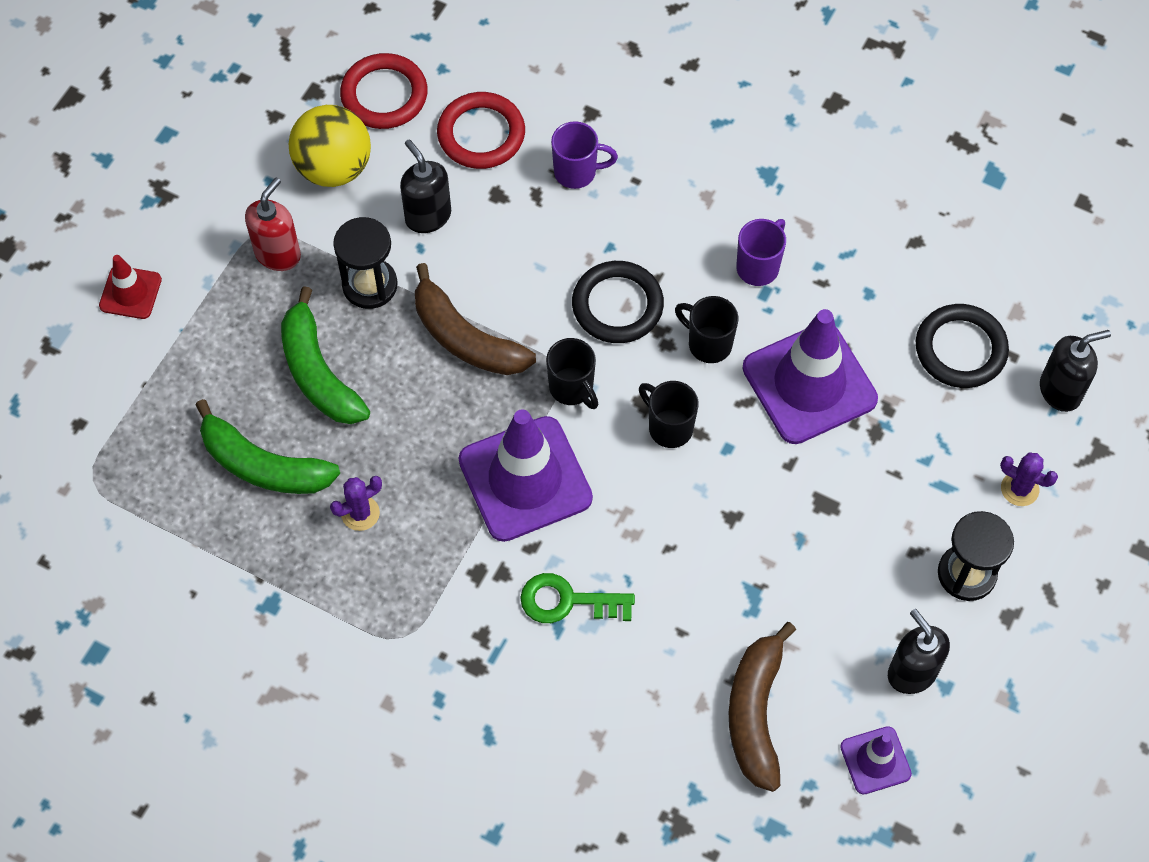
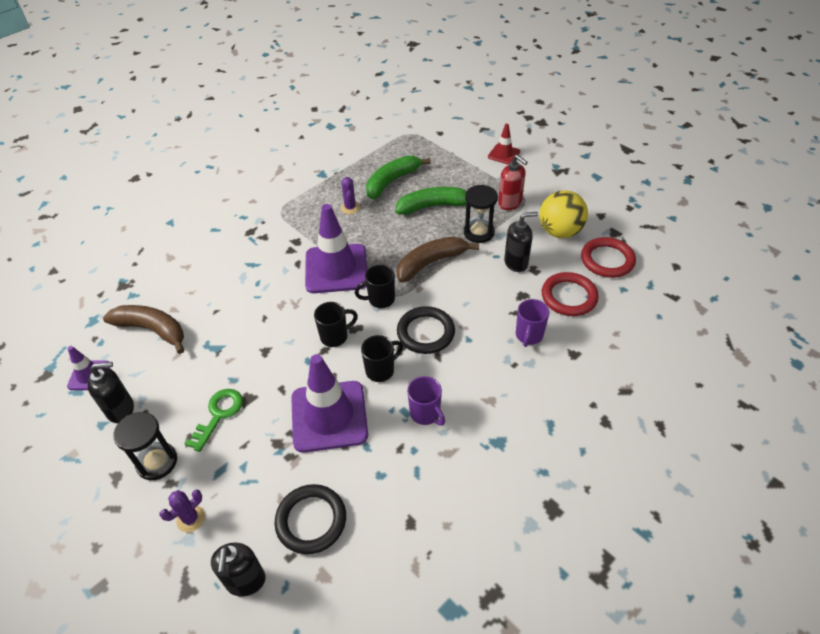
camera: 110 degrees right, 15 degrees down
(567, 601) = (260, 270): green key -> green key (218, 415)

